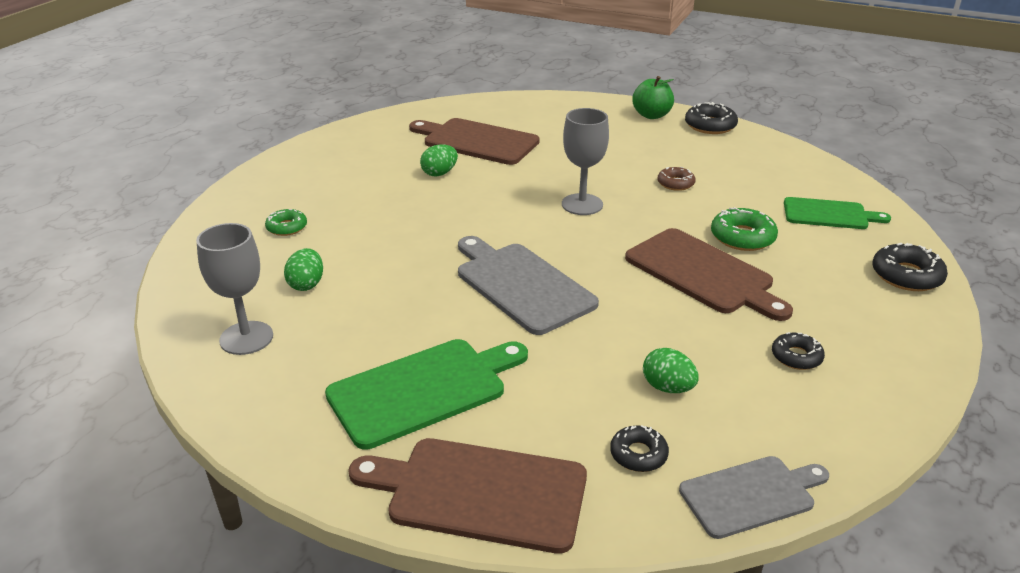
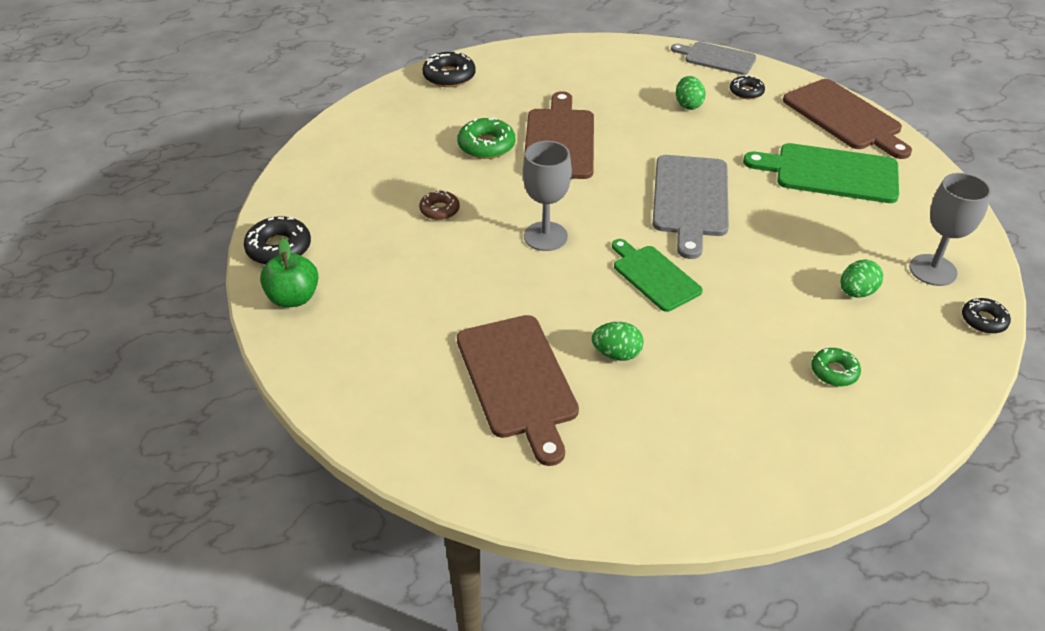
camera: 135 degrees left, 10 degrees up
(796, 357) = (596, 81): black donut -> black donut (983, 320)
(829, 214) = (397, 126): green cutting board -> green cutting board (654, 276)

